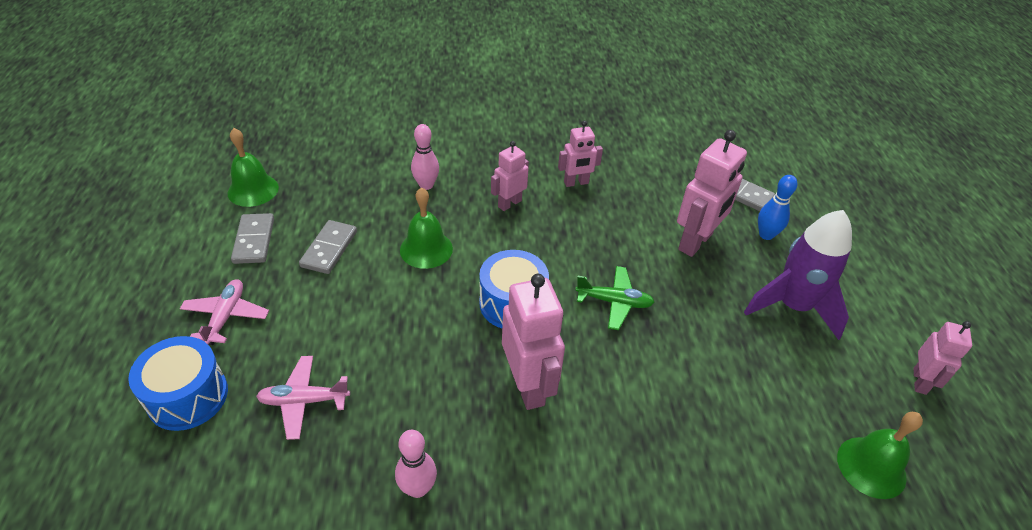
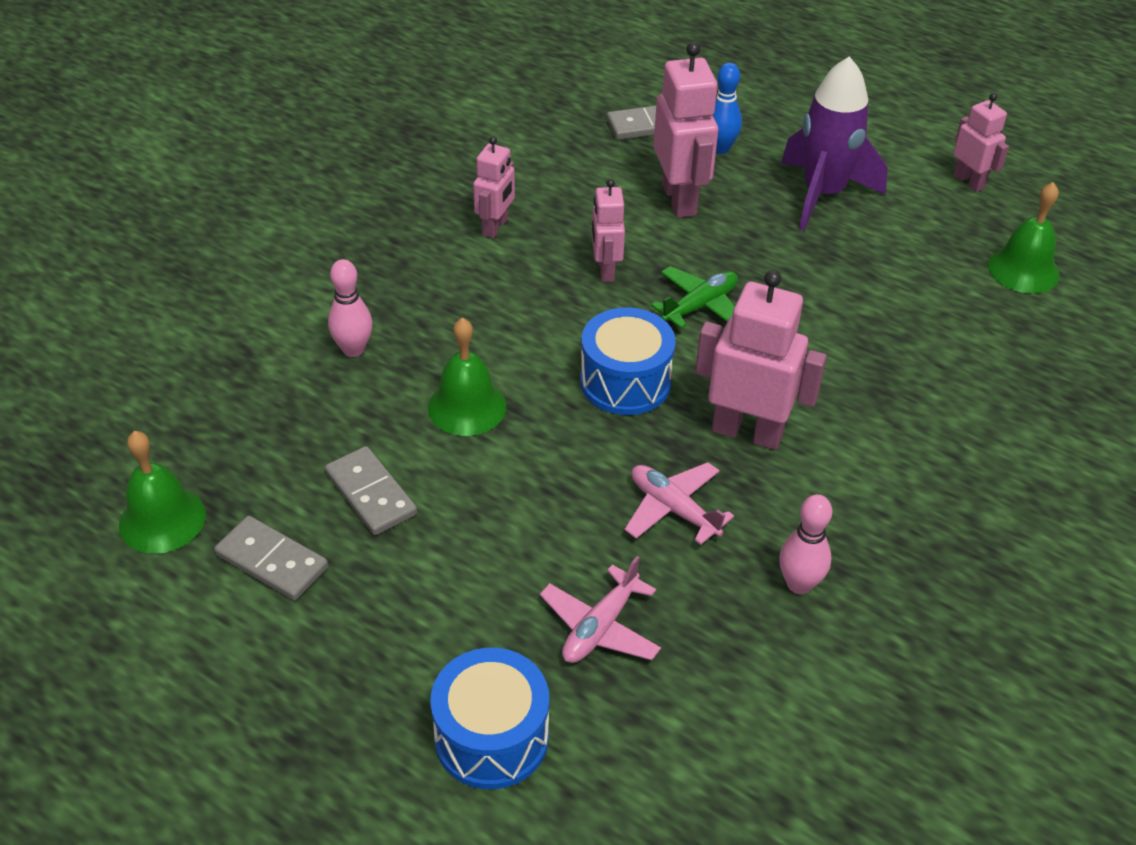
camera: 50 degrees left, 0 degrees up
(226, 316) = (389, 647): pink plane -> pink plane (673, 509)
(509, 203) = (468, 298): pink robot -> pink robot (605, 270)

